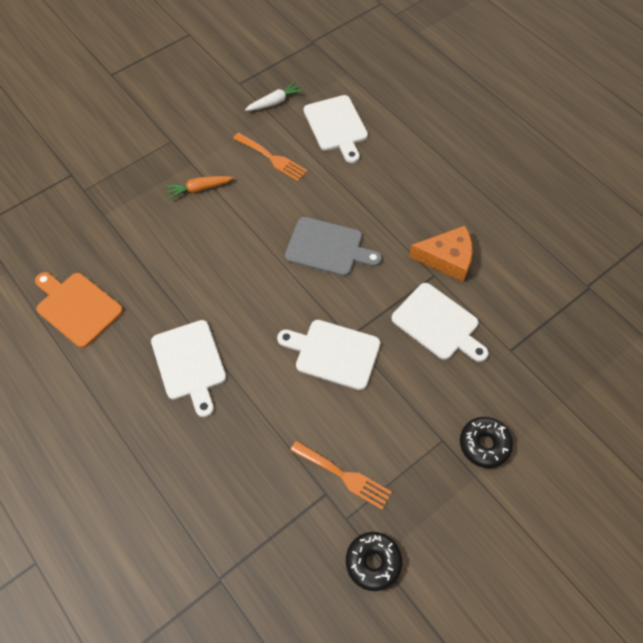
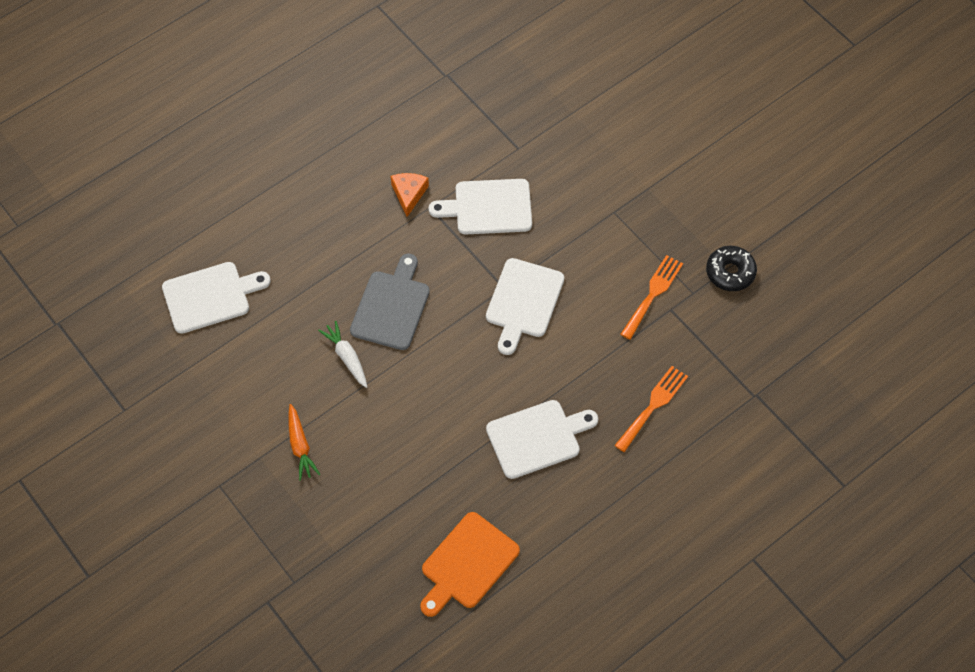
camera: 90 degrees left, 0 degrees up
(272, 158) = (257, 366): orange fork -> orange fork (653, 406)
(275, 102) = (163, 366): white carrot -> white carrot (346, 357)
(438, 323) = (488, 207): white cutting board -> white cutting board turned 135 degrees counterclockwise
(447, 258) = (409, 194): orange cheese -> orange cheese, size x0.66
(484, 444) = (616, 179): black donut -> none

